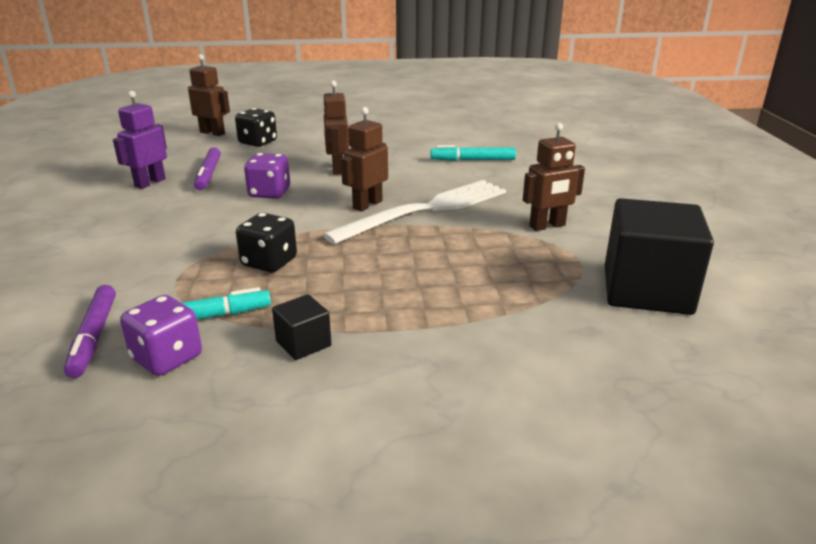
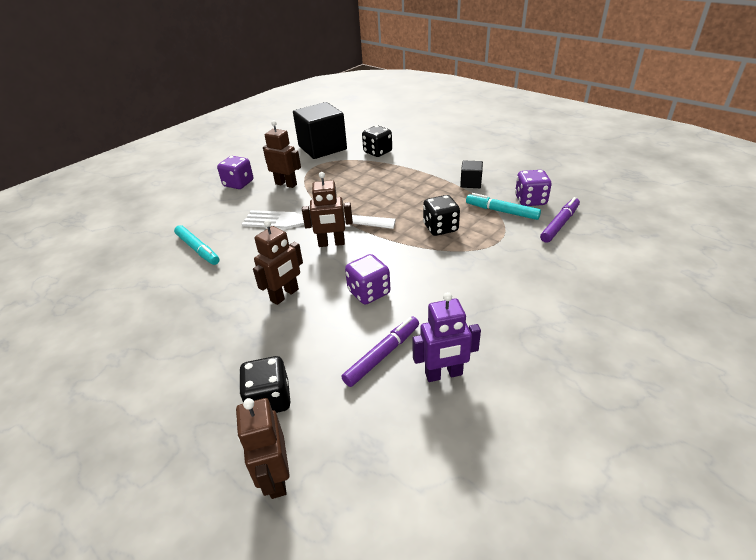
camera: 130 degrees left, 10 degrees up
(553, 327) = (377, 152): none -> black dice
(595, 204) = (238, 184): none -> purple dice

